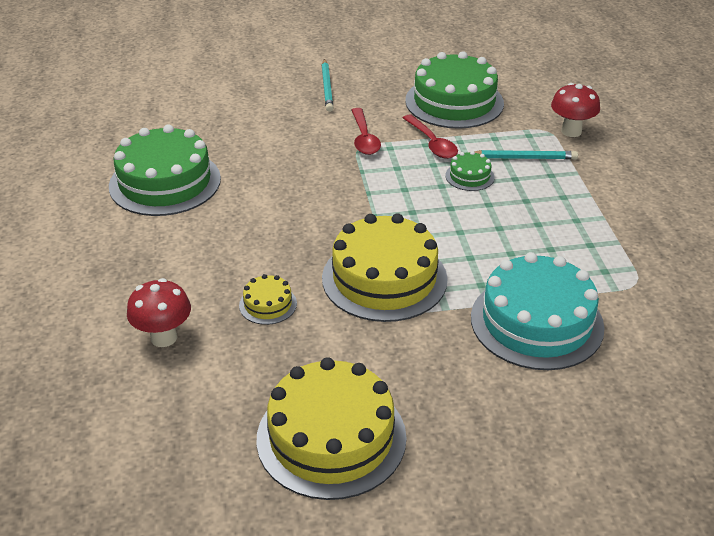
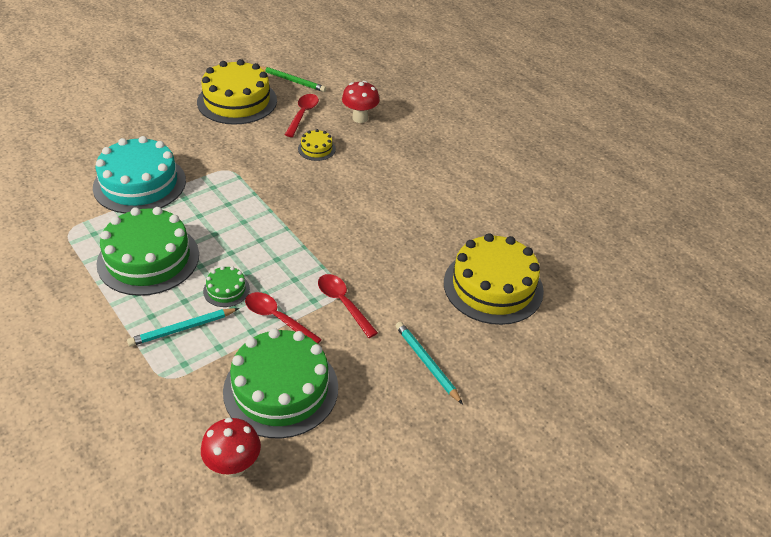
camera: 150 degrees right, 5 degrees up
(165, 182) = (463, 208): green cake -> green cake (148, 259)
(205, 457) = (292, 81): none -> green pencil
(243, 372) = (302, 114): none -> red spoon
(384, 278) = (253, 184): yellow cake -> yellow cake (493, 286)
(571, 131) = (139, 385): red mushroom -> red mushroom (234, 466)

